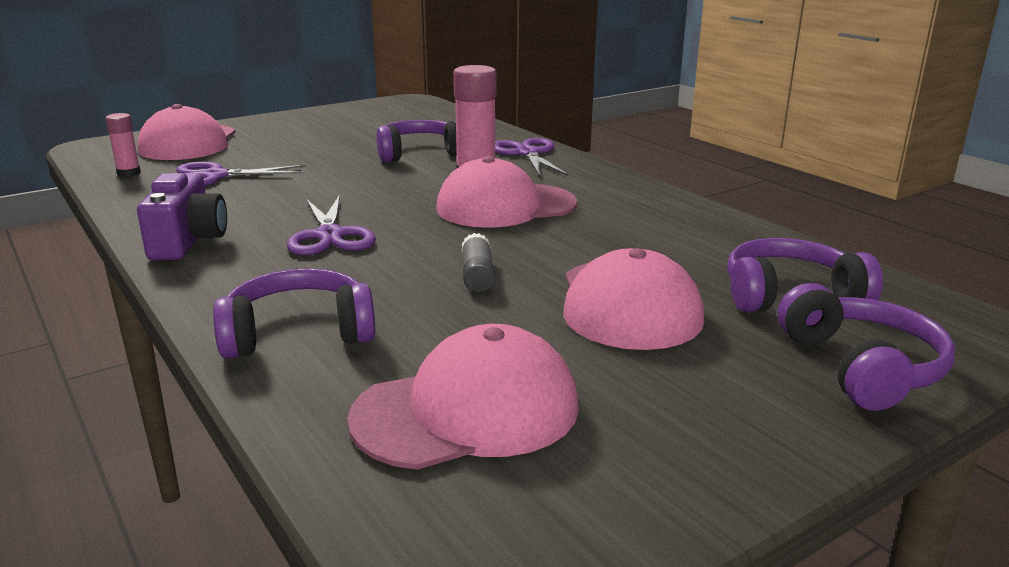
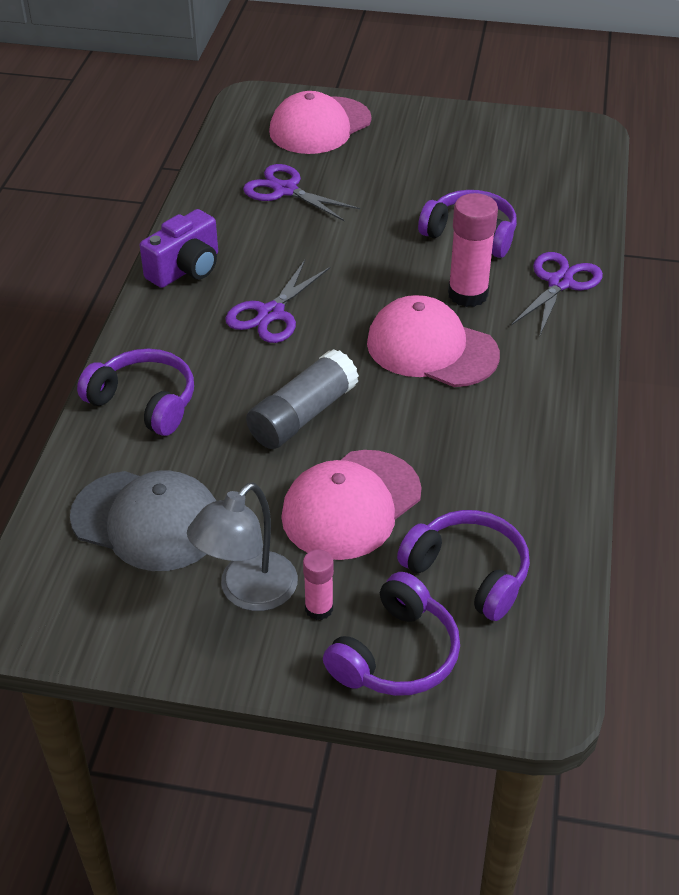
camera: 45 degrees right, 20 degrees up
(129, 173) = (237, 155): pink glue stick -> pink glue stick (319, 608)
(467, 411) = (147, 521): pink cap -> grey cap
(477, 275) = (303, 415): grey glue stick -> grey glue stick, size x1.80
(671, 403) = (248, 592): none -> grey lamp

